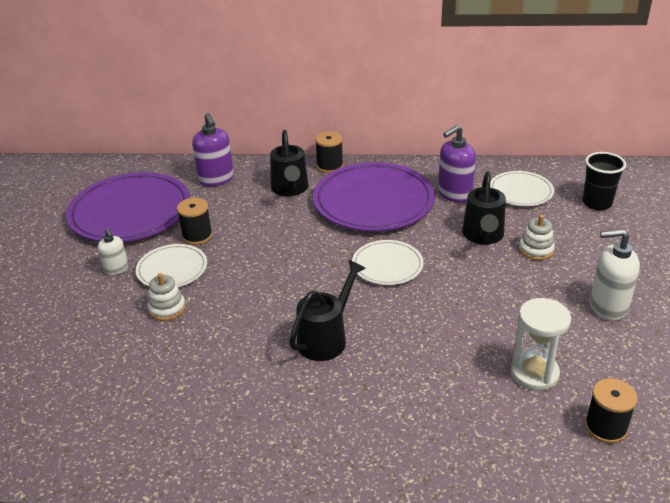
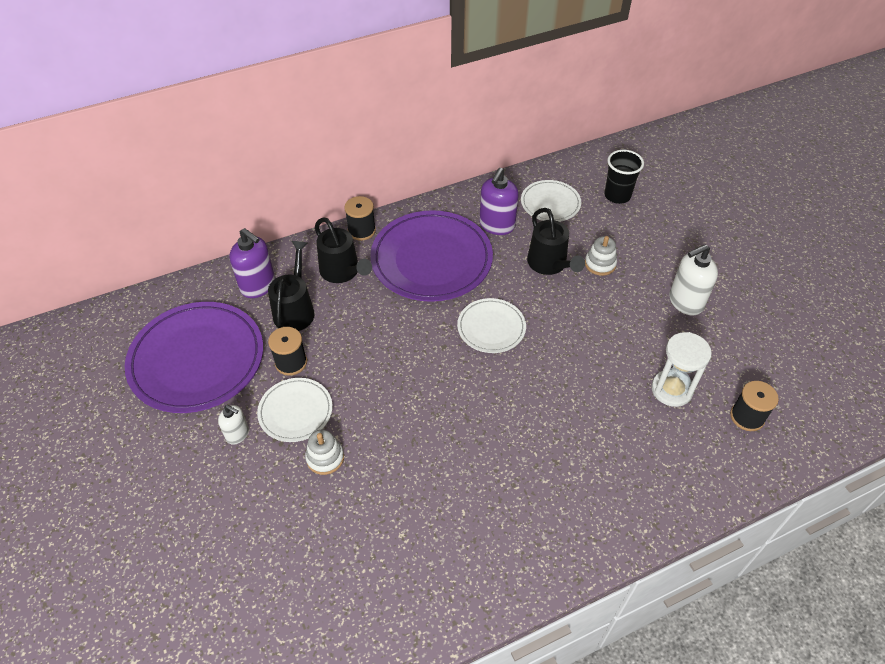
camera: 30 degrees left, 15 degrees up
(326, 338) = (491, 426): black watering can -> black watering can (295, 309)

